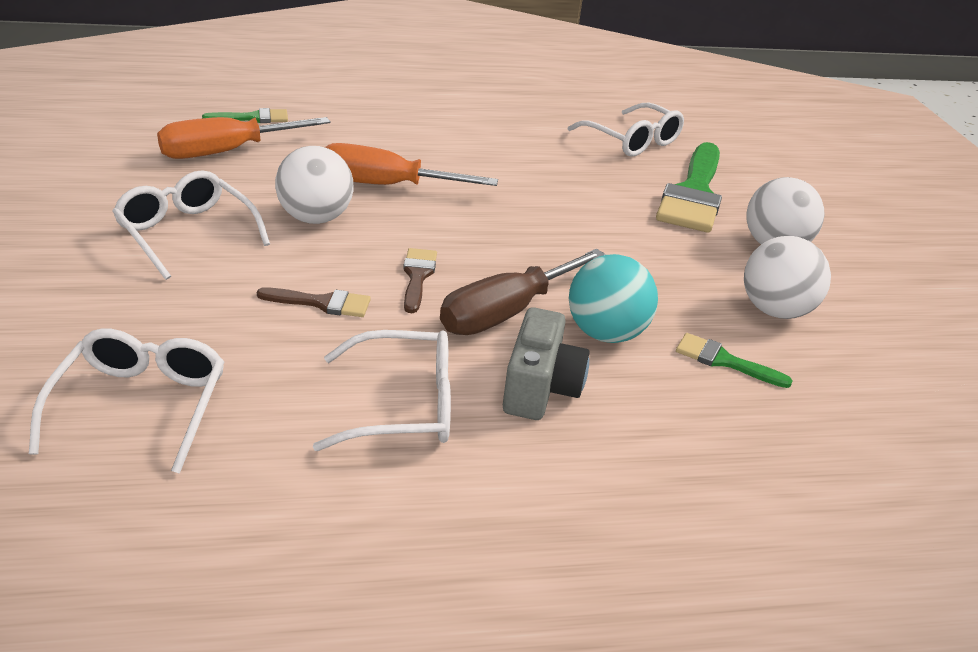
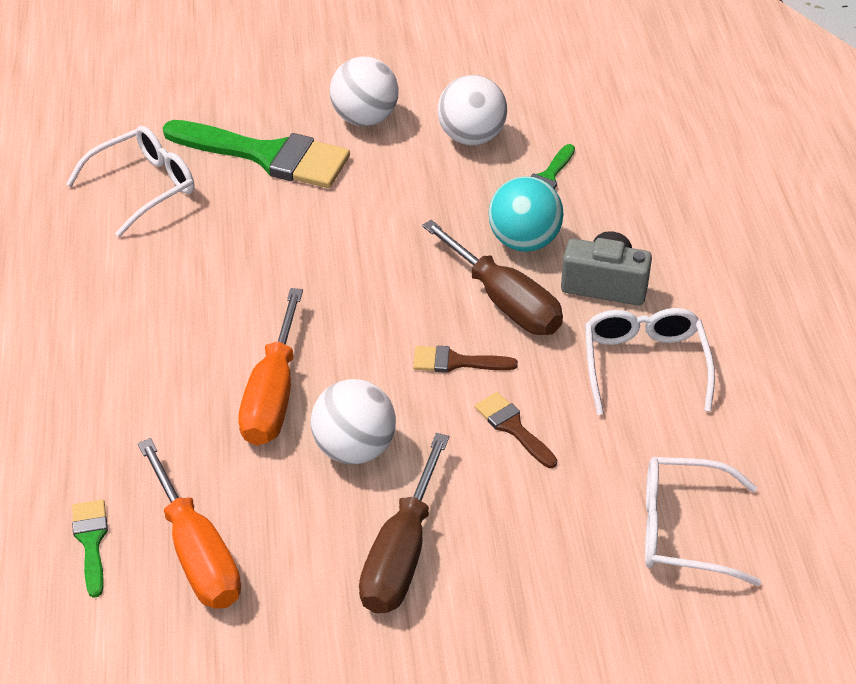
camera: 85 degrees left, 10 degrees up
(187, 233) = (401, 554): white glasses -> brown screwdriver
(322, 303) = (513, 427): brown brush -> brown brush turned 45 degrees counterclockwise

